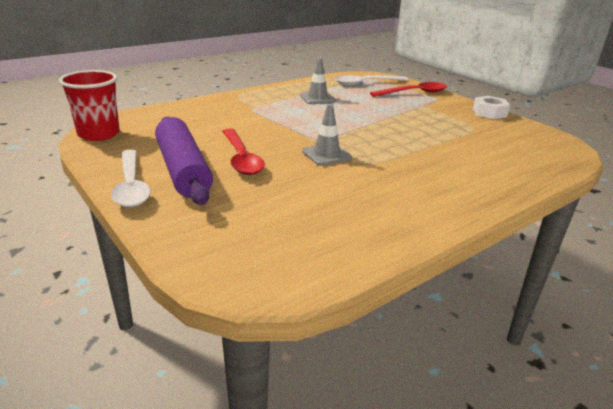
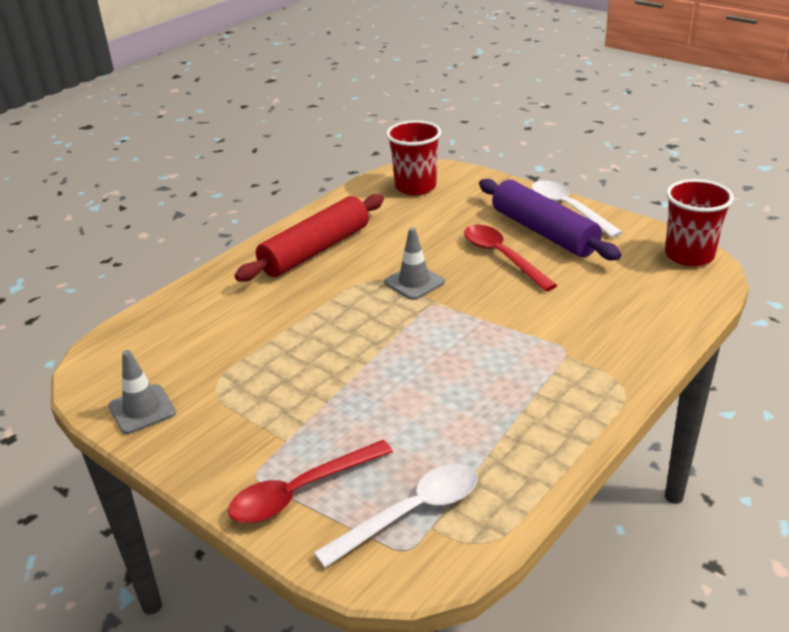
camera: 170 degrees right, 5 degrees up
(273, 252) = (415, 187): none -> red cup
(317, 98) = (484, 413): grey traffic cone -> grey traffic cone (142, 409)
(413, 195) = (315, 250): none -> red rolling pin
(489, 113) = (167, 443): white nut -> none

